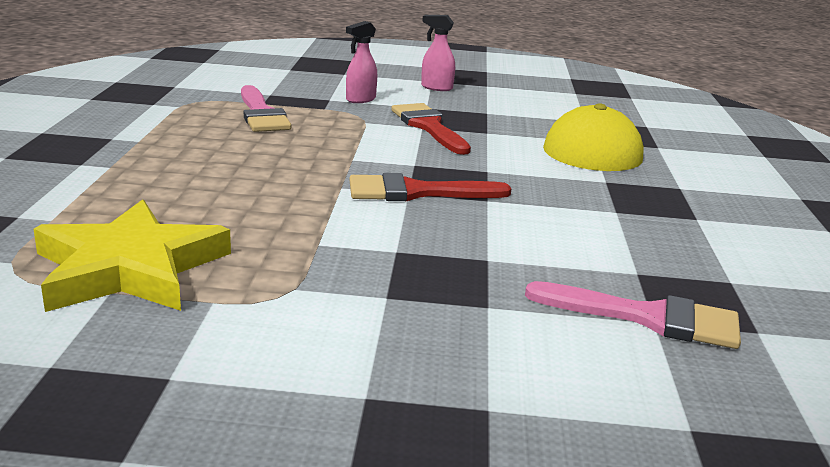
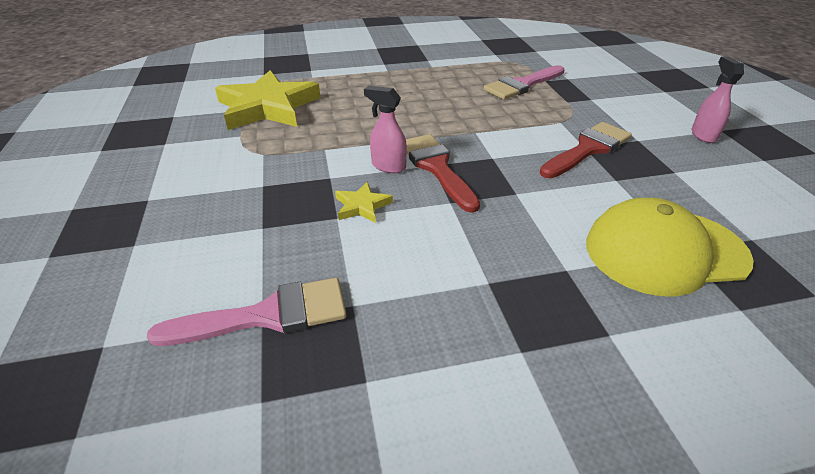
camera: 75 degrees right, 15 degrees up
(360, 99) = (610, 110): pink spray bottle -> pink spray bottle (388, 166)
(472, 242) = (362, 206): none -> yellow star
(647, 317) = (267, 315): pink brush -> pink brush turned 105 degrees counterclockwise

